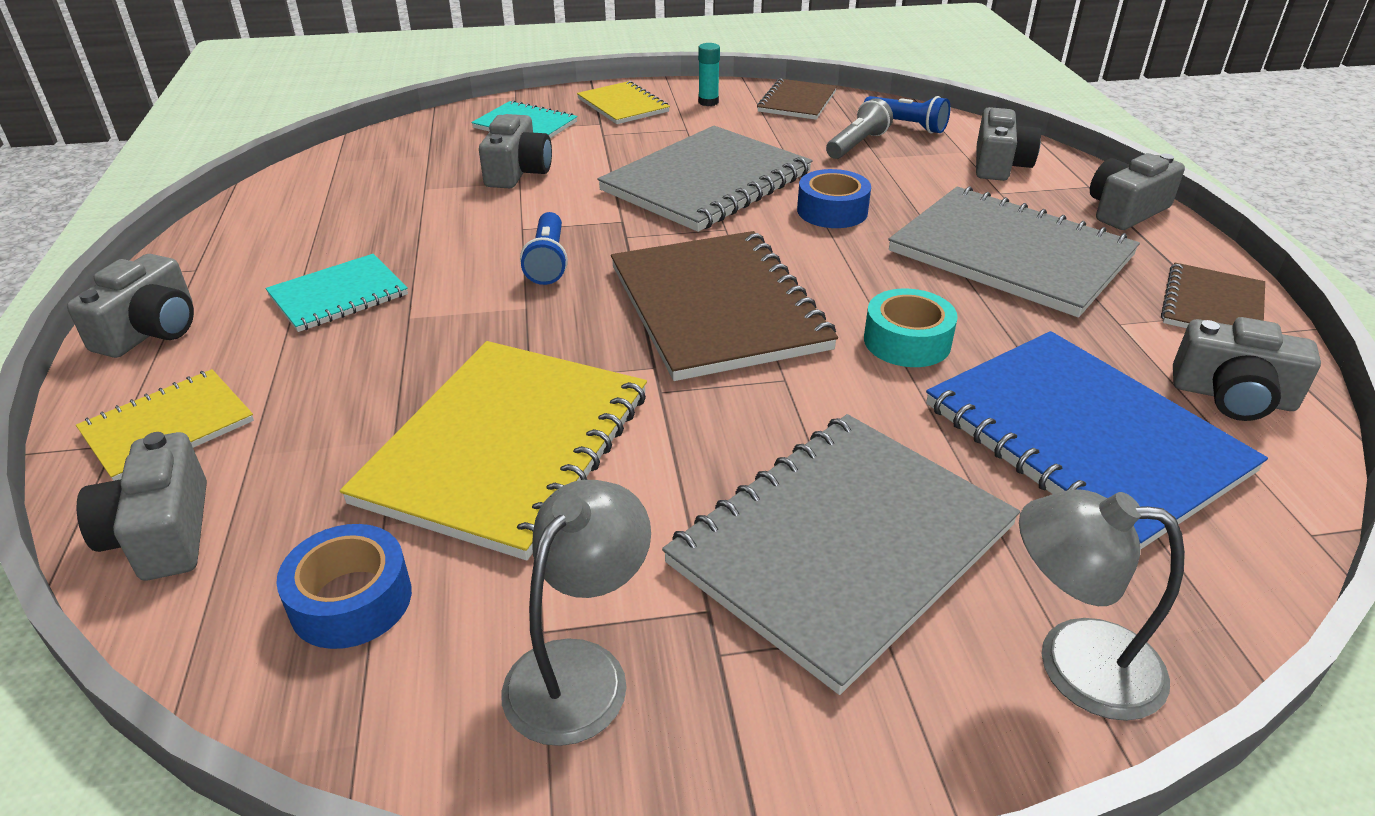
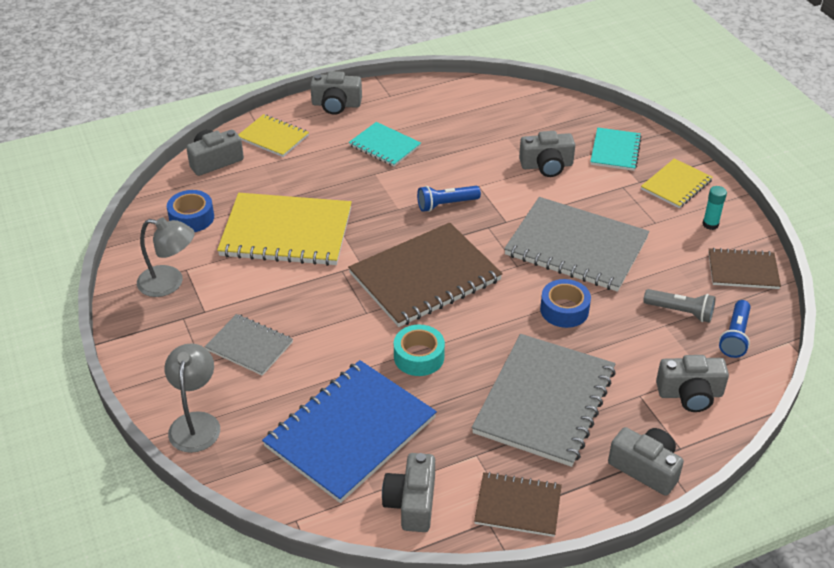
camera: 75 degrees right, 5 degrees up
(842, 545) = (249, 346): grey notebook -> grey notebook, size x0.54

